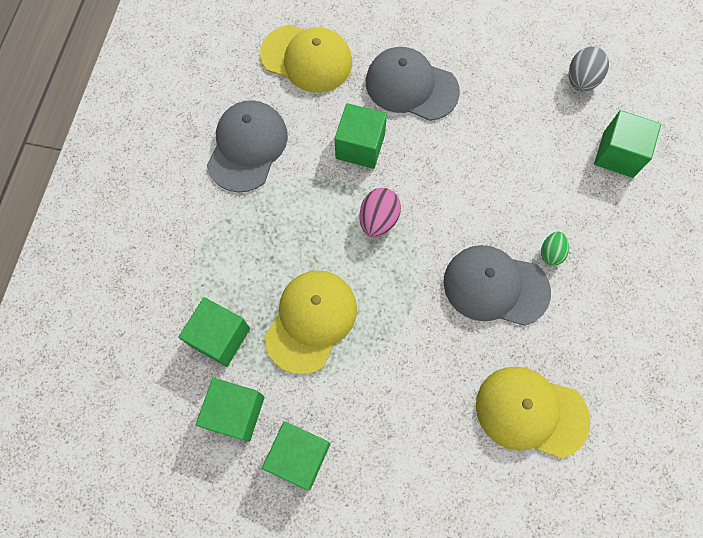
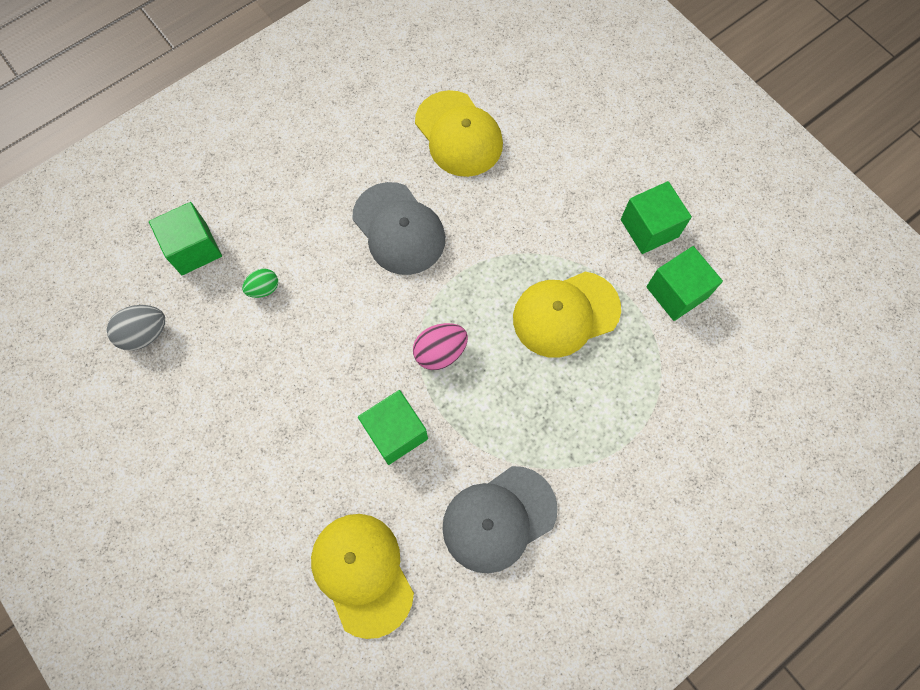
camera: 140 degrees left, 0 degrees up
(220, 337) = (650, 358): green cube -> none
(411, 86) = (294, 455): grey cap -> none
(551, 253) = (331, 219): green egg -> green egg (264, 288)

